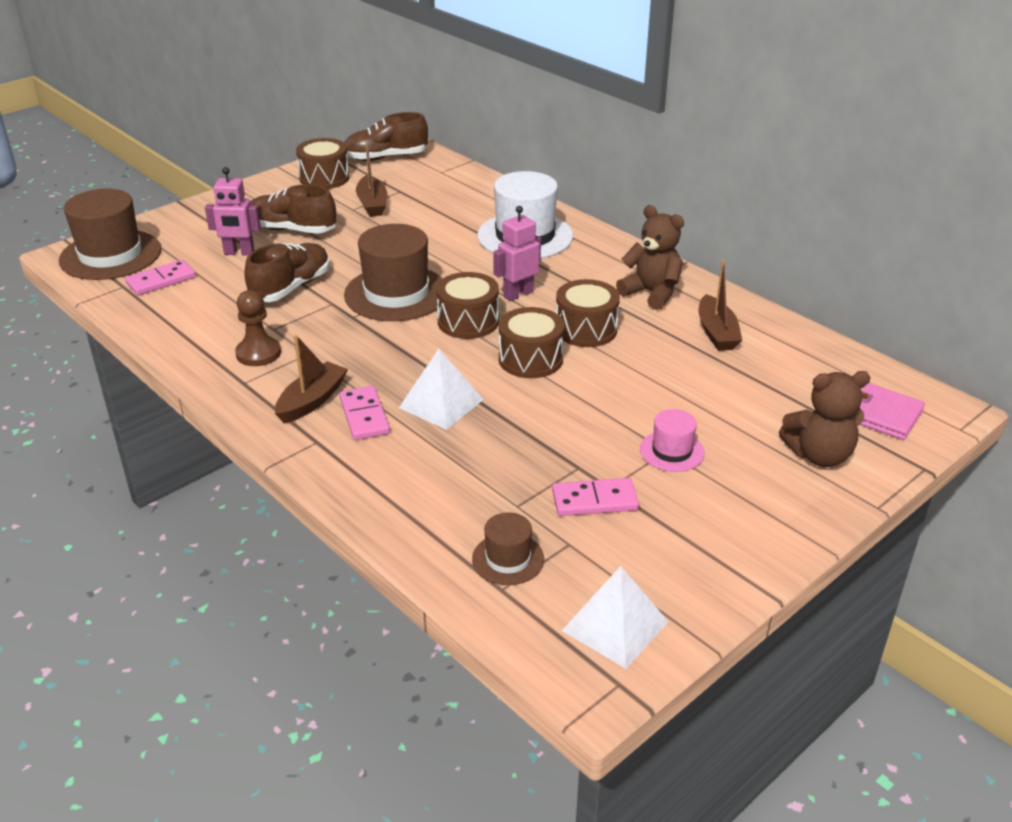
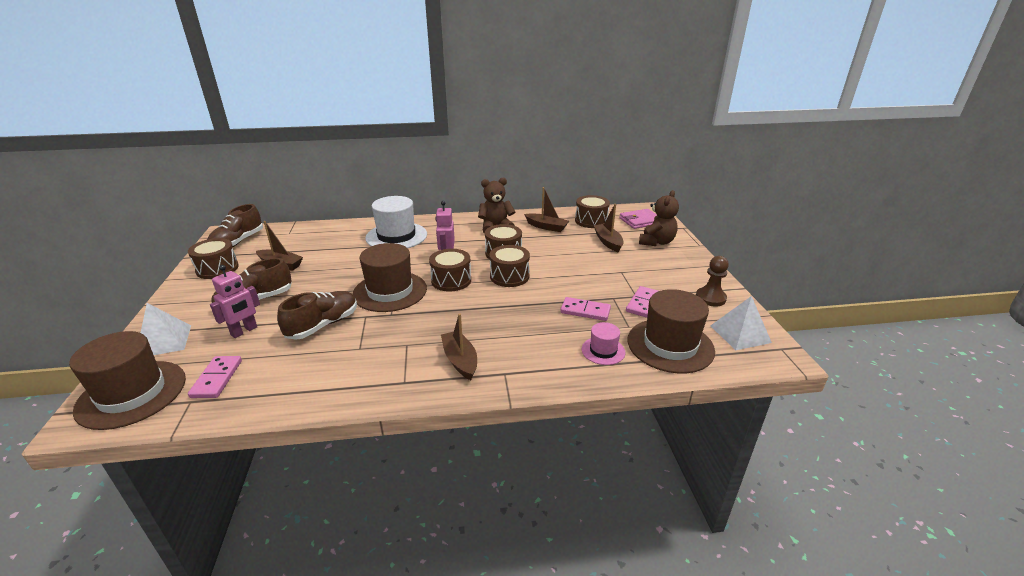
camera: 55 degrees left, 5 degrees down
(258, 353) = (379, 364): brown pawn -> brown pawn (710, 298)
(291, 288) = (323, 325): brown shoe -> brown shoe turned 60 degrees clockwise
(364, 416) = (498, 346): pink domino -> pink domino (585, 311)
(441, 403) = (516, 316): white pyramid -> white pyramid (164, 341)
(508, 559) = (670, 345): brown hat -> brown hat, size x1.98
(672, 451) = (623, 271): pink hat -> pink hat (603, 351)
(747, 406) = (608, 242): none -> brown boat
(800, 364) = (591, 221): none -> brown drum

